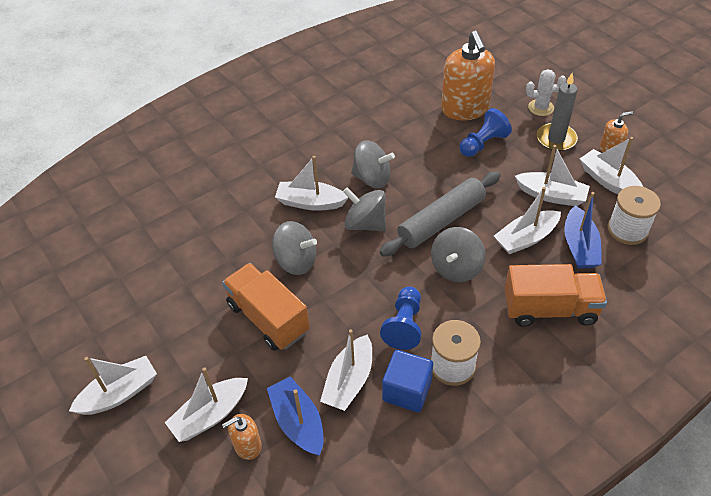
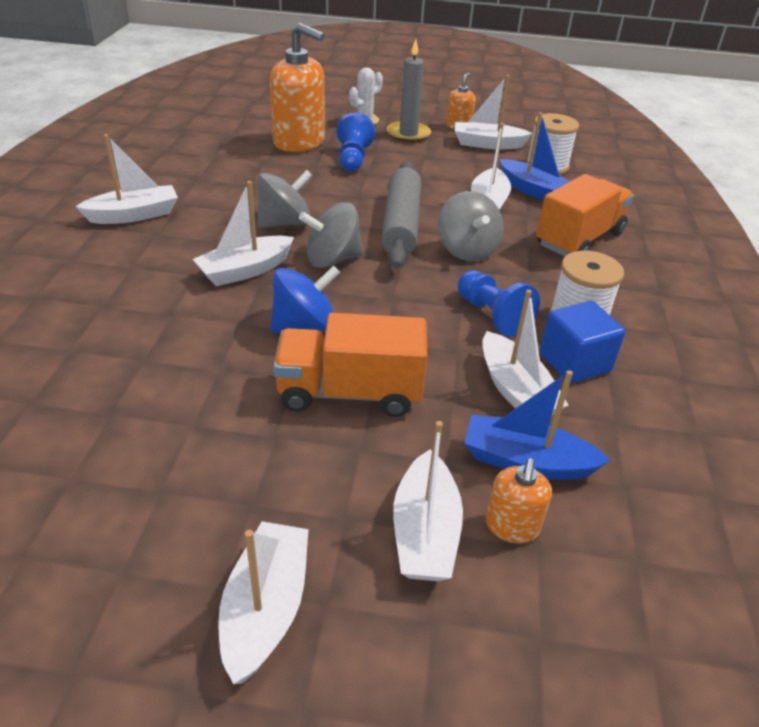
camera: 50 degrees left, 10 degrees down
(296, 261) = (305, 326): grey spinning top -> blue spinning top
(551, 195) = (462, 169): white boat -> white boat (134, 215)

